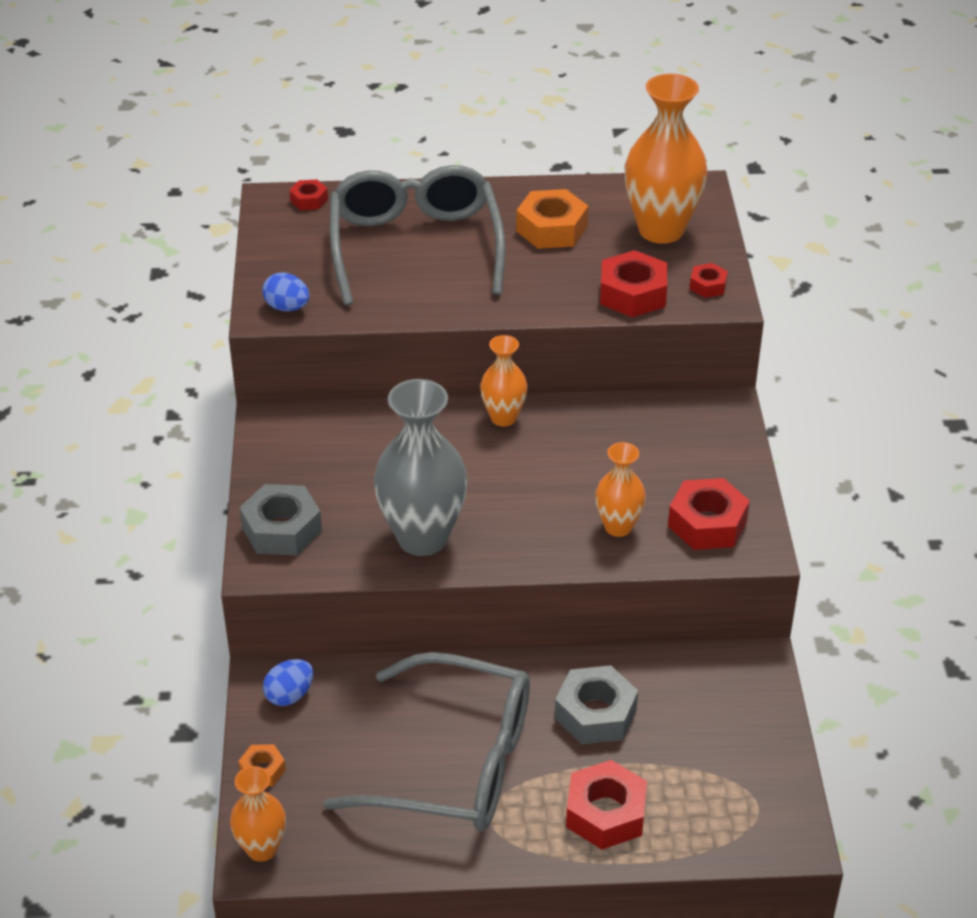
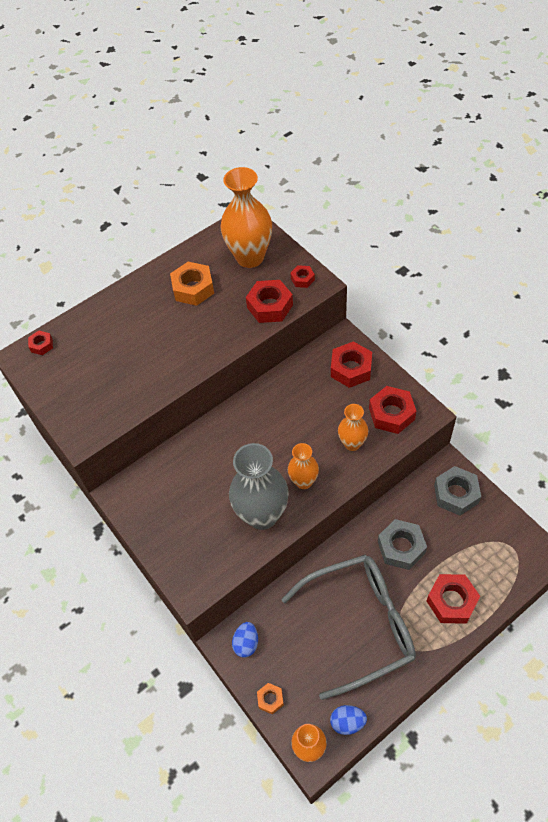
camera: 30 degrees left, 15 degrees up
(282, 529) = (184, 559): grey nut -> grey nut (456, 494)
(287, 307) = (91, 426): blue egg -> blue egg (347, 722)
(415, 248) = (130, 343): grey glasses -> none
(503, 417) = (241, 413): orange vase -> orange vase (303, 481)
(701, 445) = (351, 369): none -> red nut

